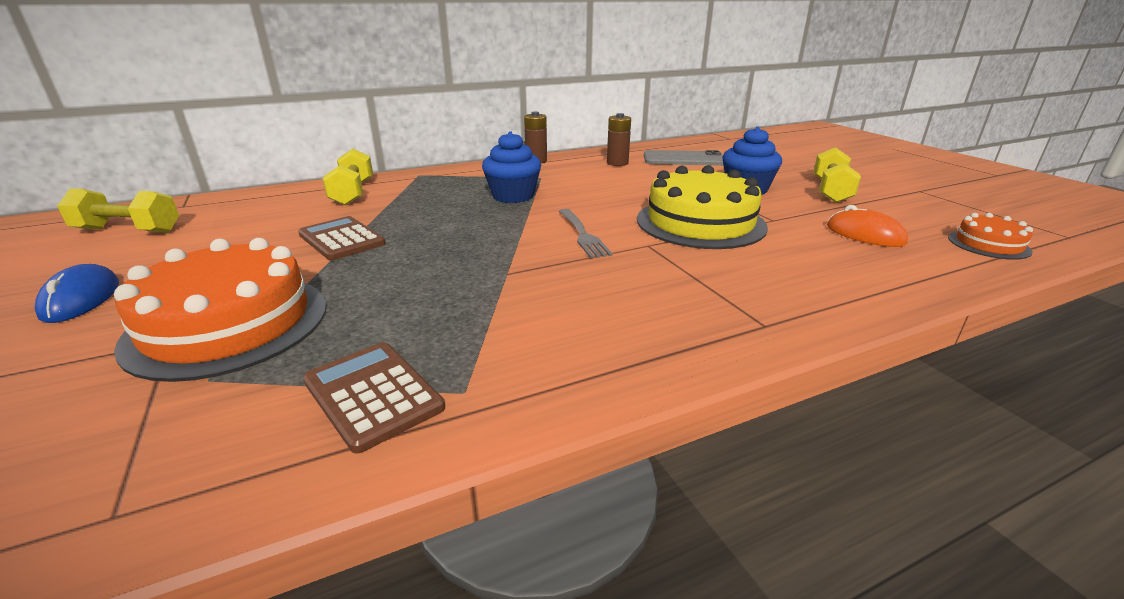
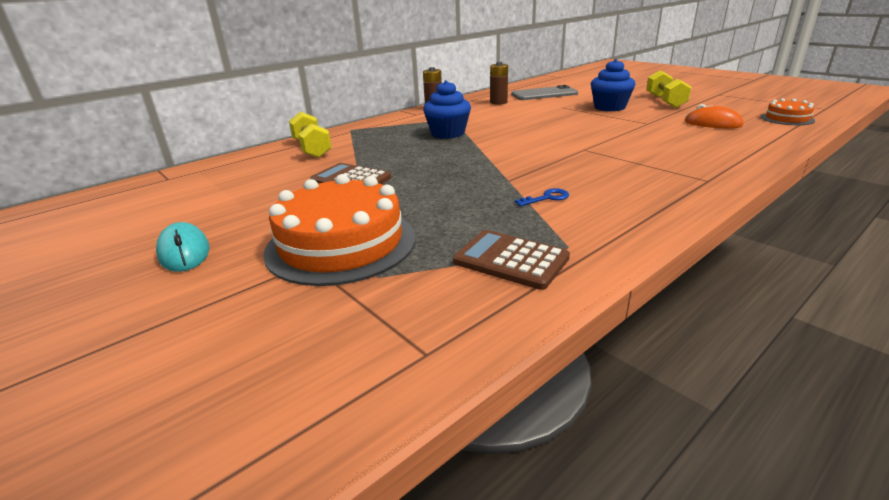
camera: 15 degrees left, 0 degrees up
(81, 299) = (184, 252): blue mouse -> turquoise mouse
(128, 230) = (145, 203): yellow dumbbell -> none
(521, 309) = (546, 198): none -> blue key
(582, 234) = (531, 150): grey fork -> none
(700, 222) = (603, 131): yellow cake -> none

